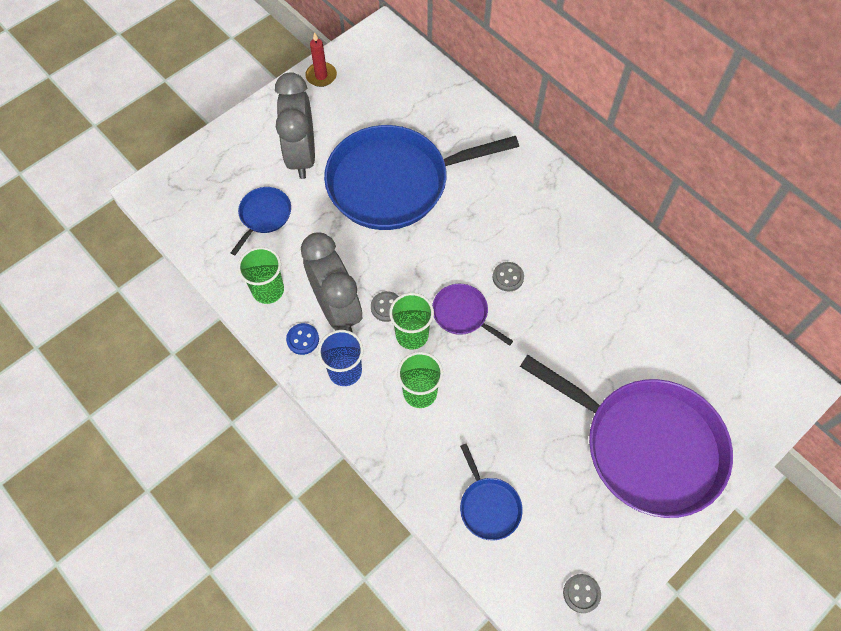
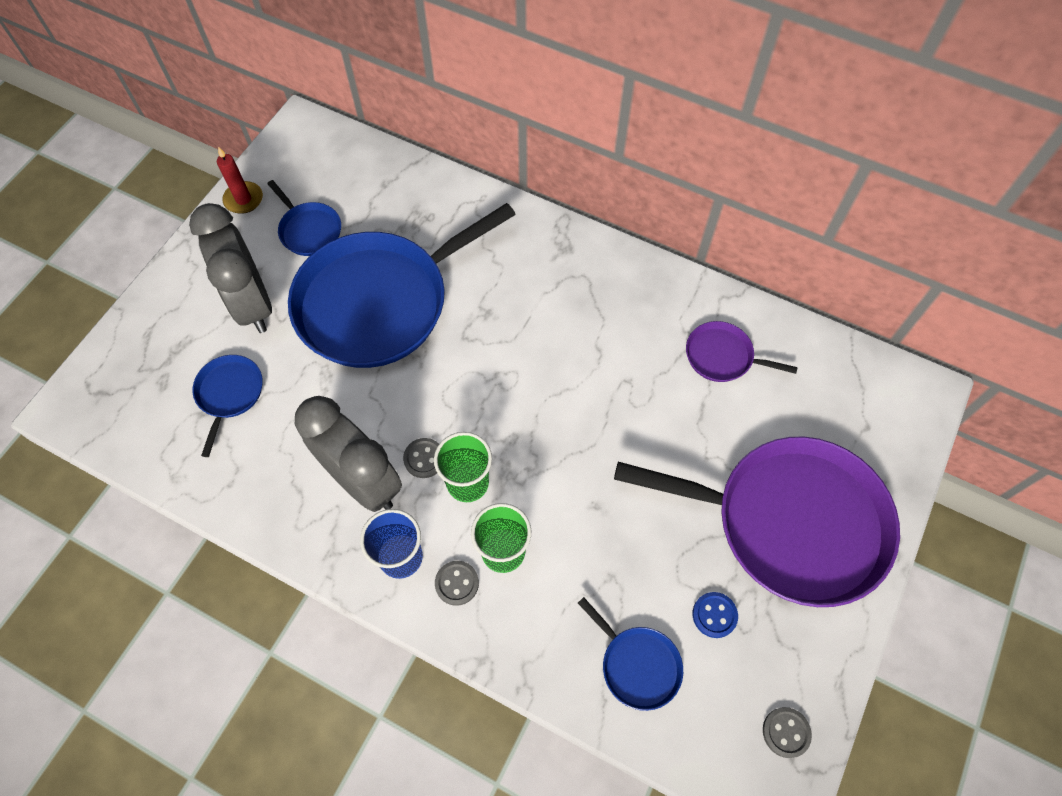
camera: 20 degrees left, 0 degrees up
(268, 290) = (267, 487): green cup -> none
(303, 339) = (333, 535): blue button -> blue button (714, 615)
(361, 113) = (309, 230): none -> blue pan
(463, 314) = (519, 436): purple pan -> purple pan (722, 356)
(508, 277) = (557, 374): grey button -> grey button (457, 583)

